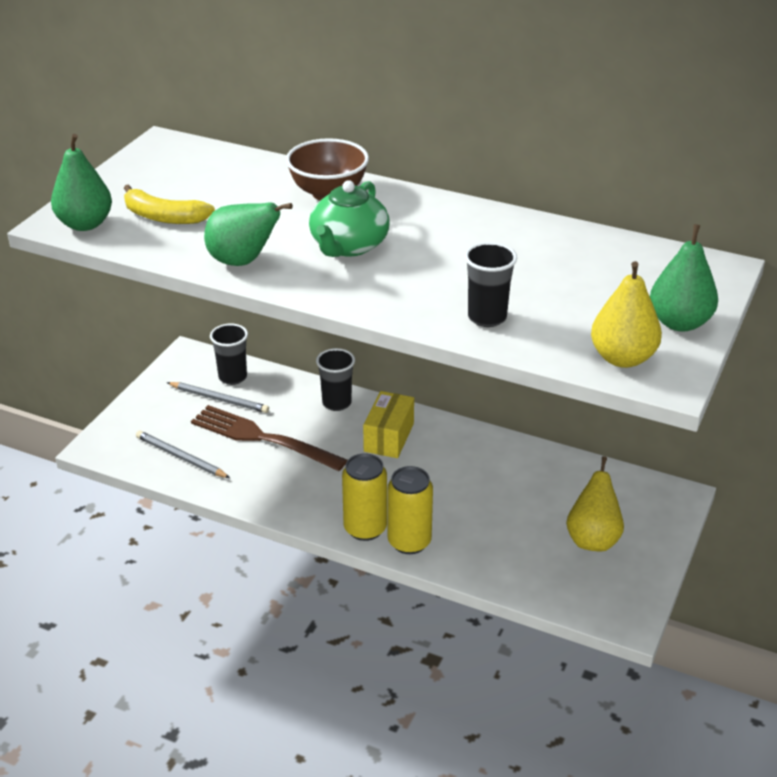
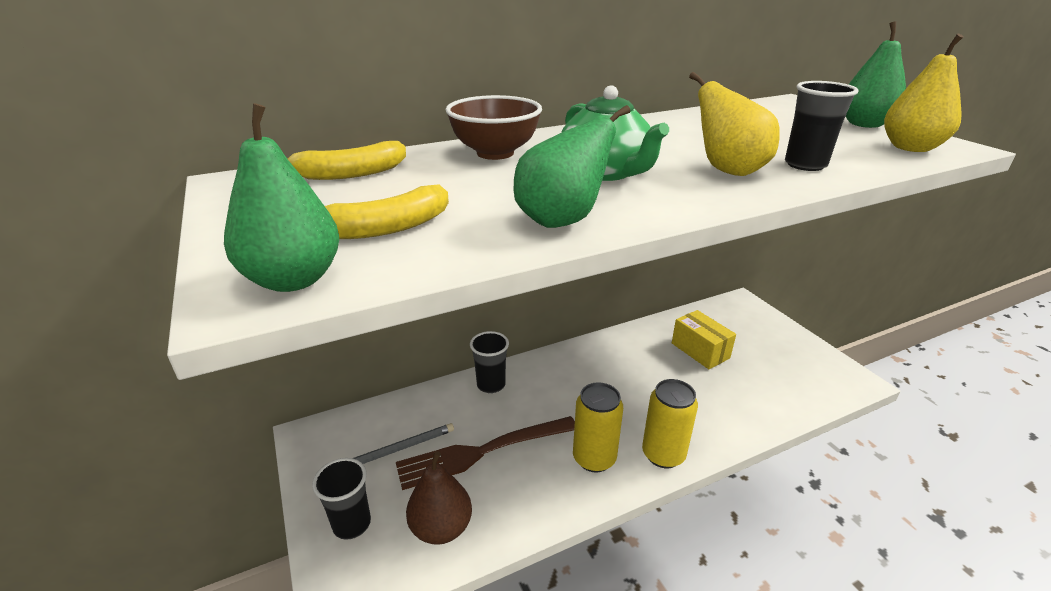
camera: 50 degrees left, 5 degrees down
(181, 457) = (441, 528): grey pencil -> brown pear
(221, 167) = (350, 173): none -> yellow banana
(232, 377) = (379, 424): black cup -> black cup (352, 524)
(389, 437) = (563, 381): yellow box -> yellow box (700, 350)
(409, 542) = (700, 438): yellow can -> yellow can (594, 458)
(593, 539) = (761, 352): yellow pear -> yellow pear (728, 170)

